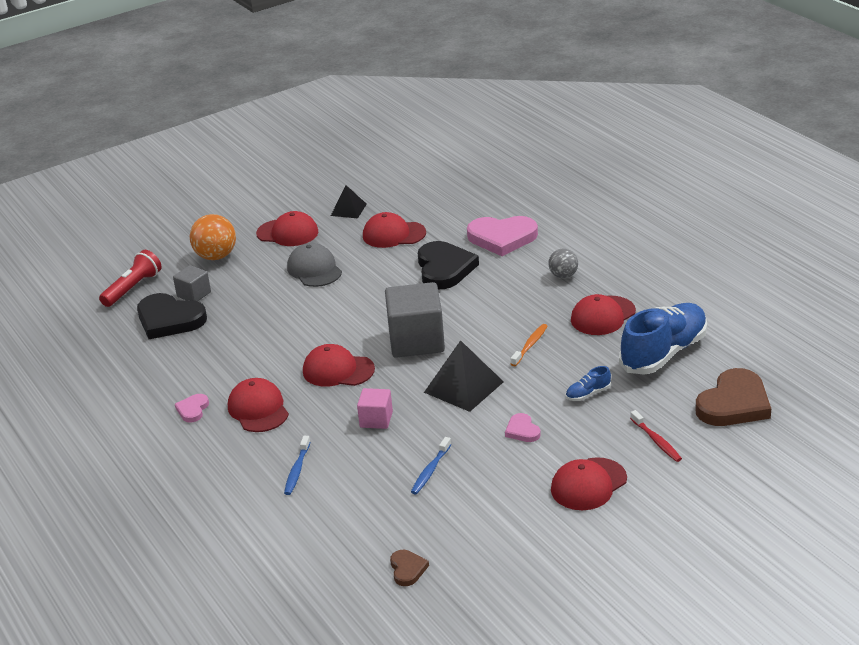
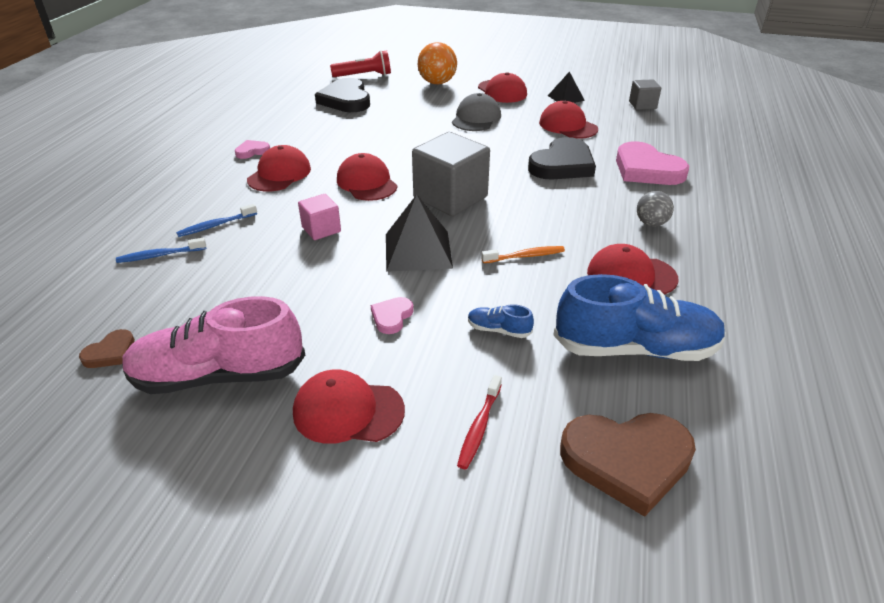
camera: 45 degrees right, 5 degrees up
(194, 294) = (385, 95): grey cube -> grey cube (642, 105)
(430, 470) = (276, 292): blue toothbrush -> blue toothbrush (160, 255)
(493, 526) = (219, 375): none -> pink shoe

